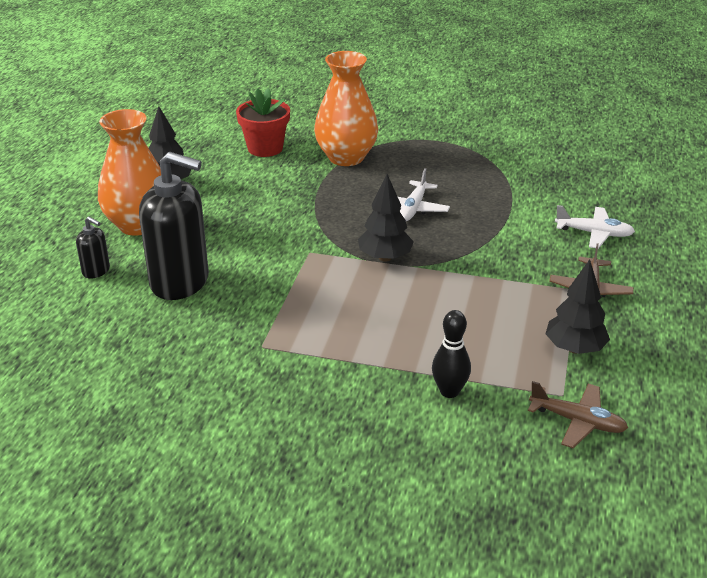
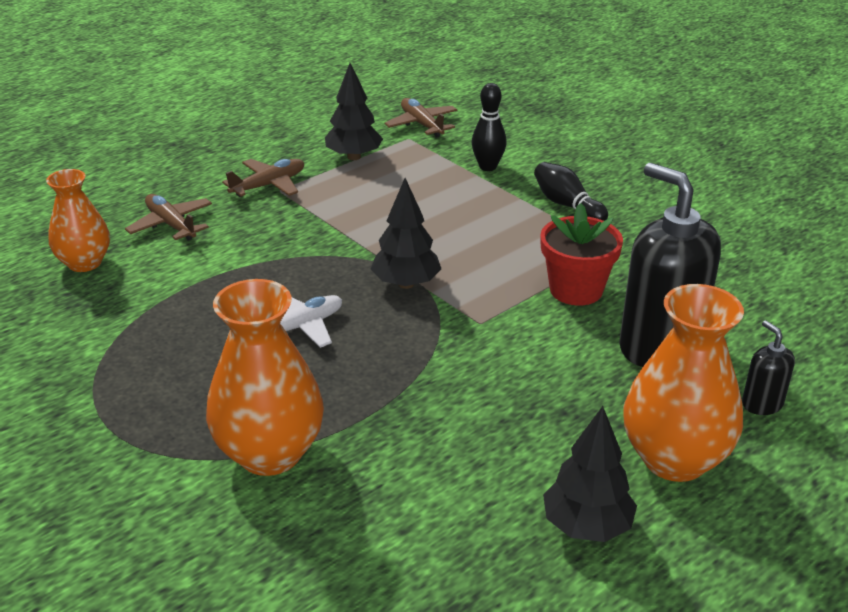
camera: 145 degrees left, 0 degrees up
(265, 148) = (366, 540): red flower pot -> red flower pot (576, 290)
(336, 376) = (567, 205): none -> black bowling pin
(593, 193) = (84, 263): none -> orange vase
(594, 233) = (171, 225): white plane -> brown plane

